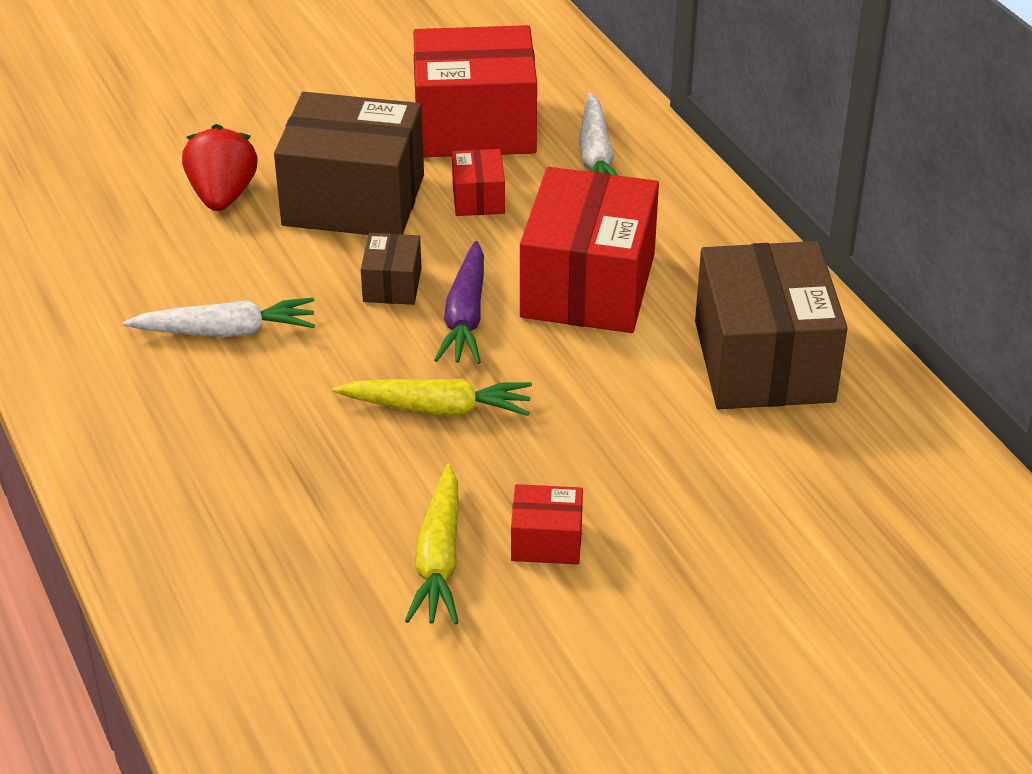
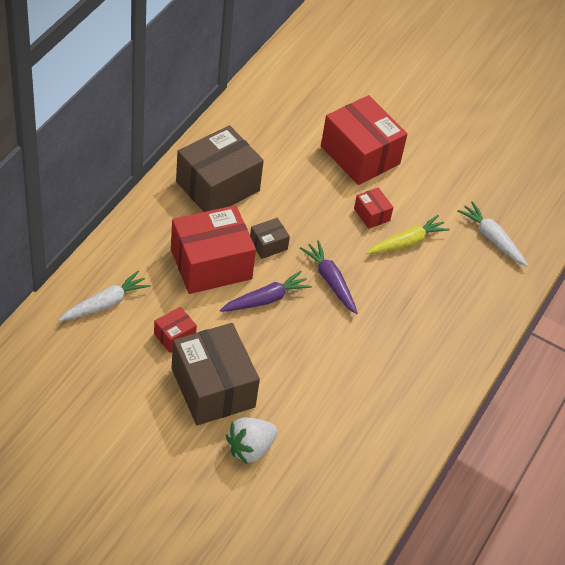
camera: 130 degrees left, 10 degrees up
(222, 196) = (250, 448): red strawberry -> white strawberry
(226, 331) = (344, 384): white carrot -> white carrot (492, 238)
(392, 285) = (265, 337): brown box -> brown box (268, 245)
(438, 408) = (330, 281): yellow carrot -> purple carrot
(475, 126) = (111, 368): red box -> red box (360, 155)

